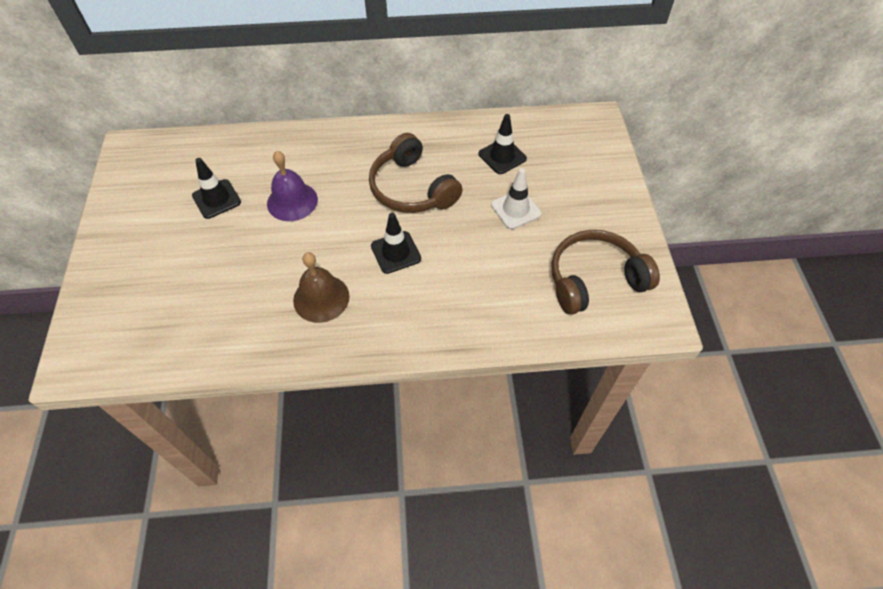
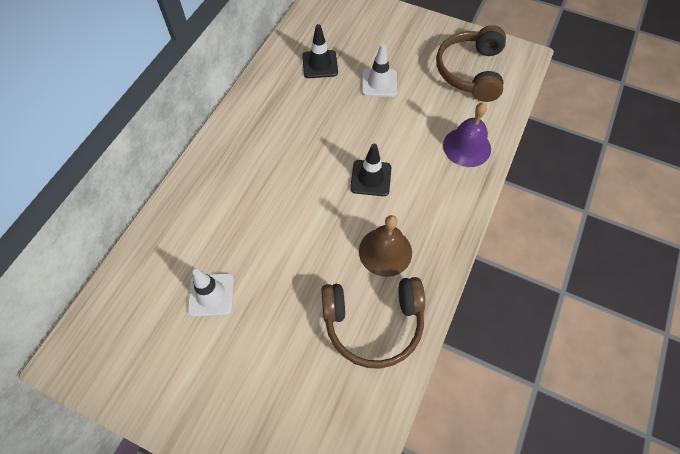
camera: 60 degrees left, 5 degrees up
(216, 199) = (211, 294): black traffic cone -> white traffic cone
(292, 201) = (261, 231): purple bell -> purple bell (467, 147)
(412, 188) = (310, 137): brown headphones -> brown headphones (373, 323)

